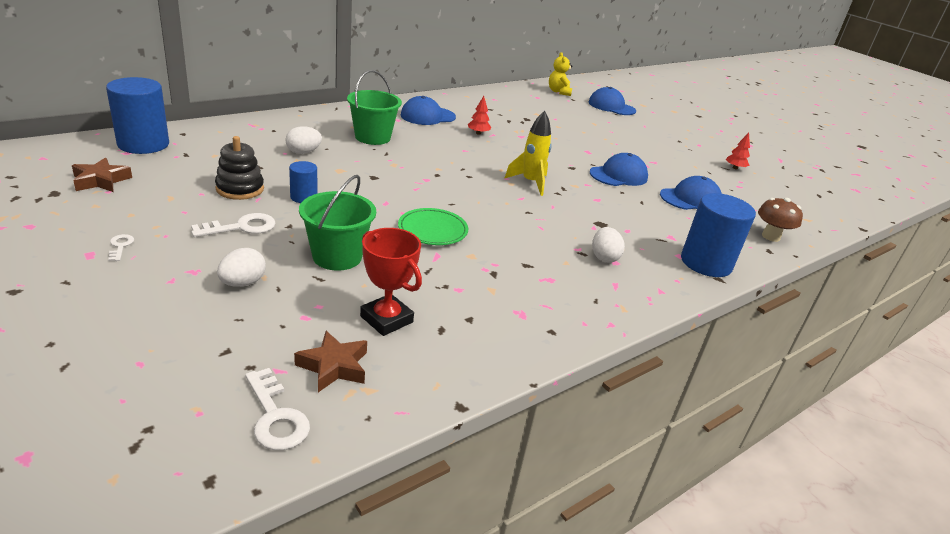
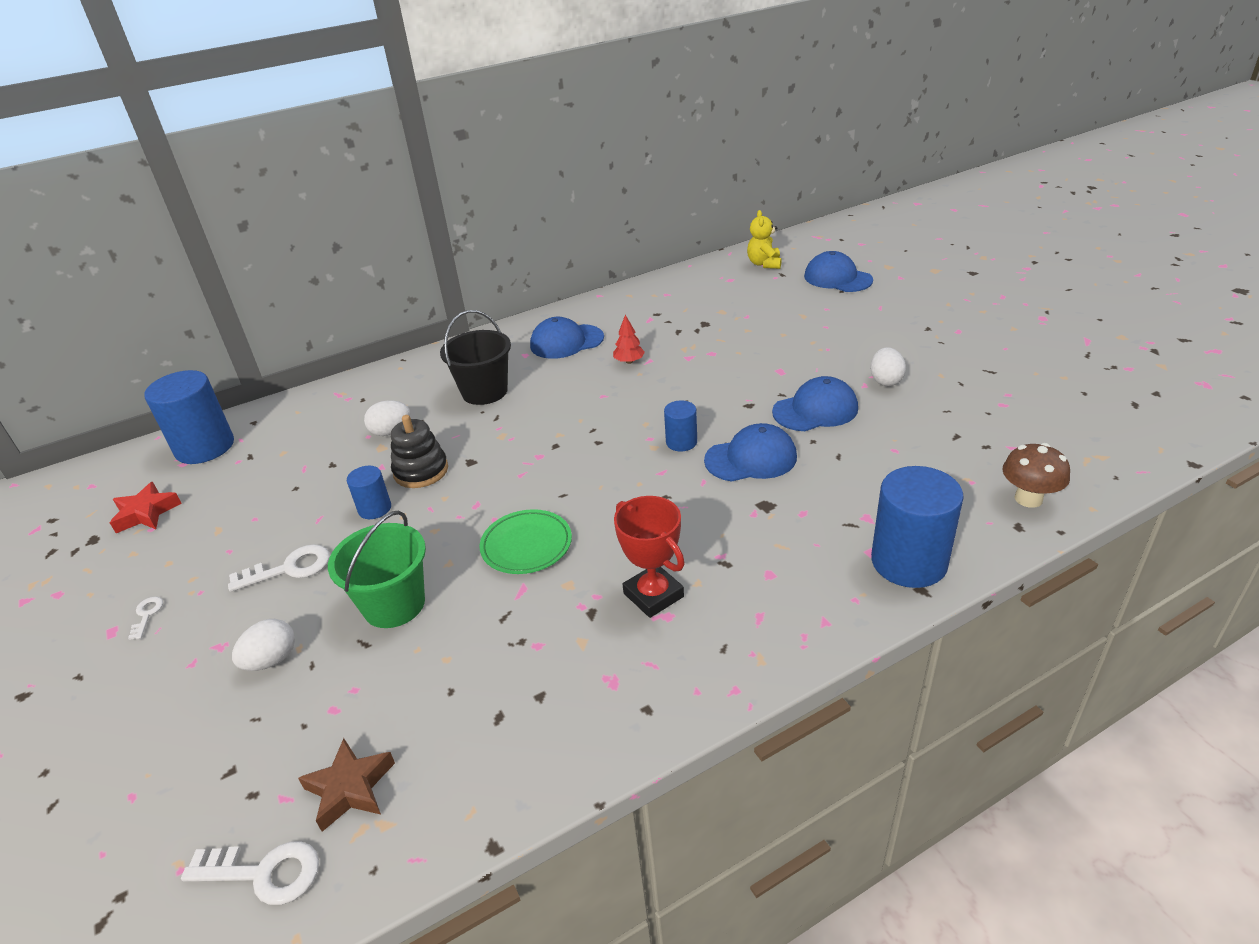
camera: 15 degrees right, 5 degrees up
(101, 180) = (146, 513): brown star -> red star
(240, 189) = (301, 505): black stacking toy -> black stacking toy (421, 471)
(276, 417) = (264, 873): white key -> white key turned 60 degrees counterclockwise
(372, 137) = (484, 392): green bucket -> black bucket
(386, 319) = (432, 705): red trophy -> red trophy (653, 595)
(530, 183) = (681, 442): yellow rocket -> blue cylinder
(604, 257) = (755, 568): white egg -> white egg (885, 380)
(690, 199) = (916, 440): blue cap -> blue cap (751, 458)
(735, 168) = (1005, 369): red tree -> none

